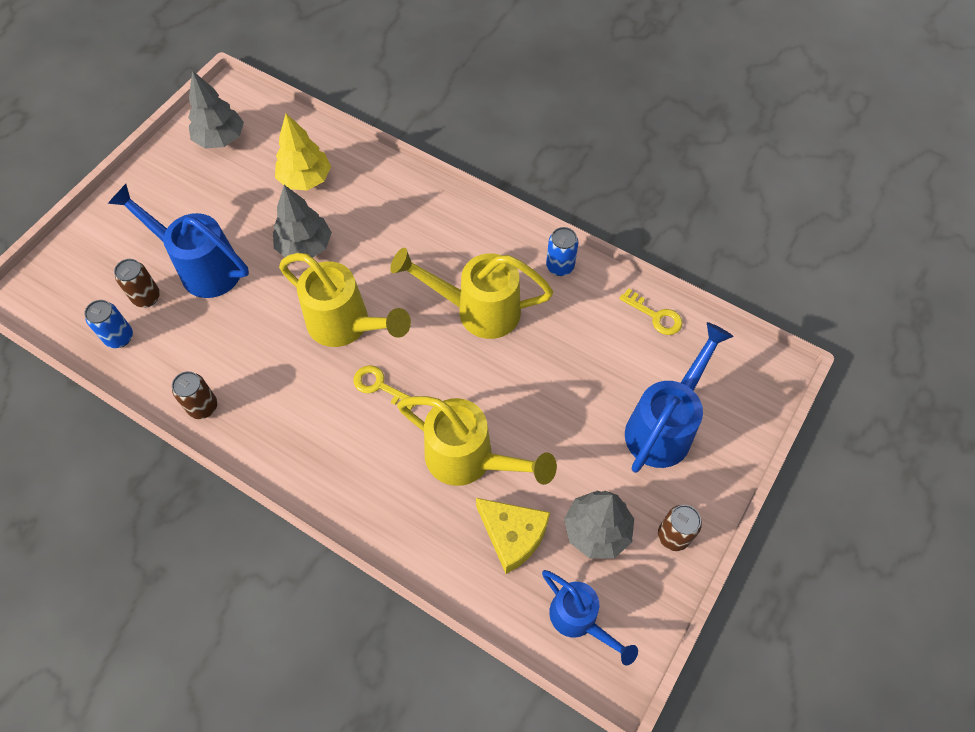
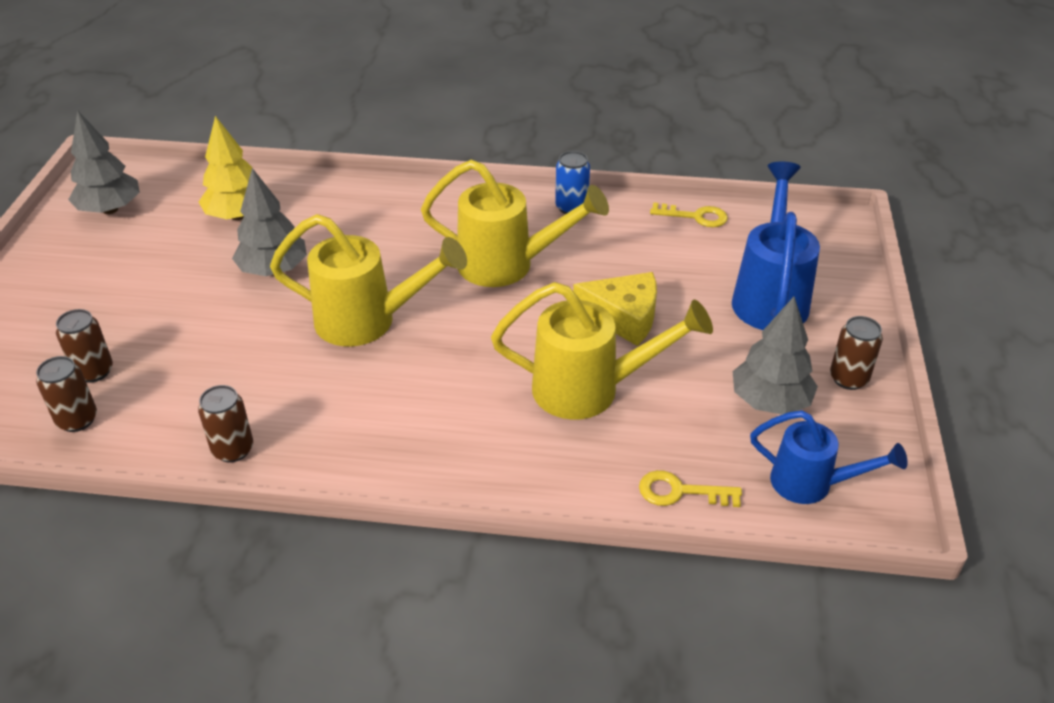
camera: 25 degrees left, 20 degrees down
(119, 337) = (77, 420): blue can -> brown can
(201, 267) = (152, 323): blue watering can -> none
(380, 387) = (444, 361): yellow key -> yellow key (680, 492)
(477, 310) = (508, 265): yellow watering can -> yellow watering can turned 150 degrees counterclockwise
(512, 535) = (685, 438): yellow cheese -> yellow cheese (623, 317)

